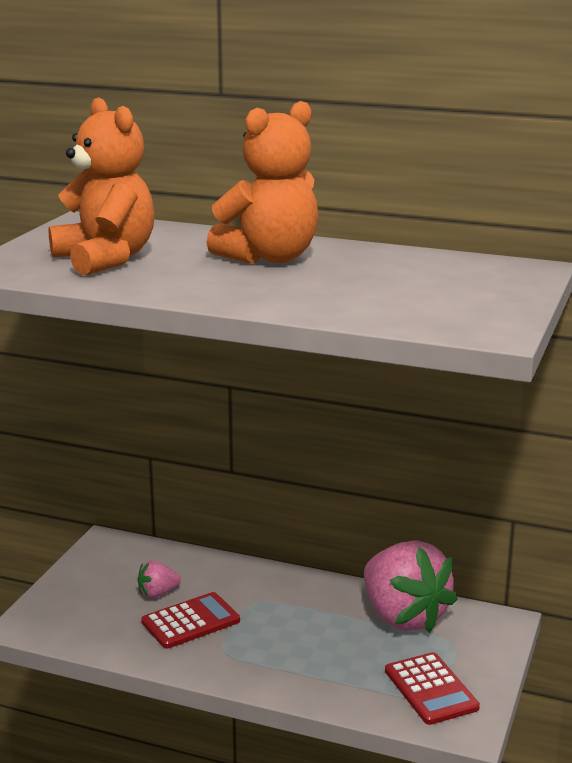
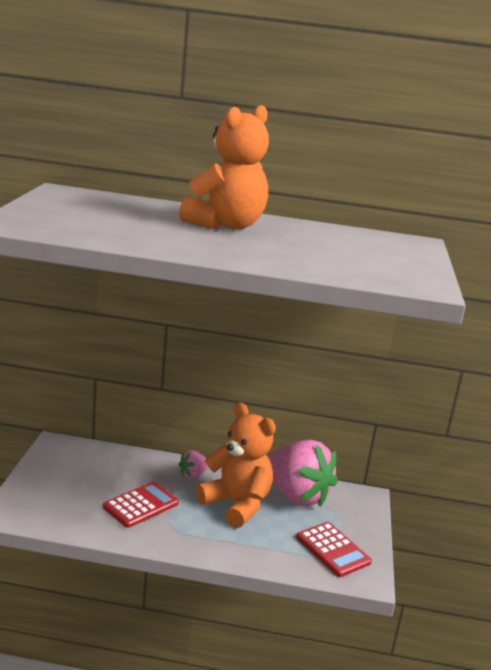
camera: 15 degrees left, 0 degrees up
(106, 259) = (98, 221): orange teddy bear -> orange teddy bear (236, 504)
(157, 593) = (109, 484): pink strawberry -> pink strawberry (193, 475)

